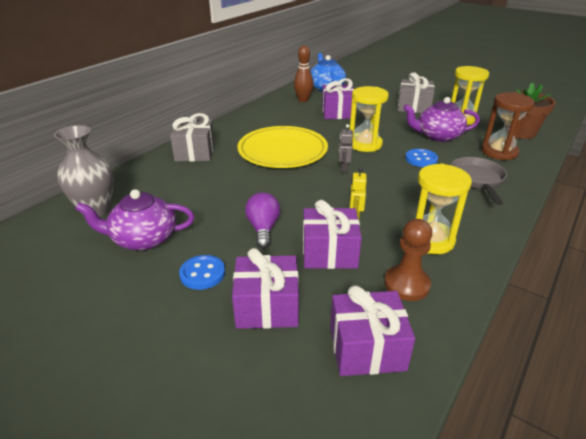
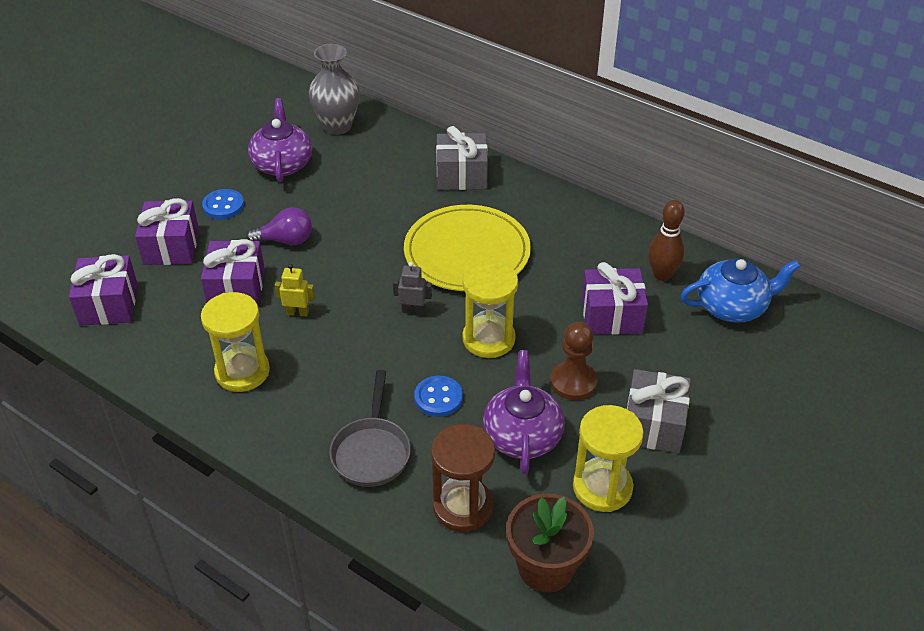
camera: 90 degrees right, 10 degrees up
(406, 284) = (176, 340): brown pawn -> brown pawn (573, 382)
(477, 180) = (372, 451): grey pan -> grey pan turned 90 degrees clockwise

